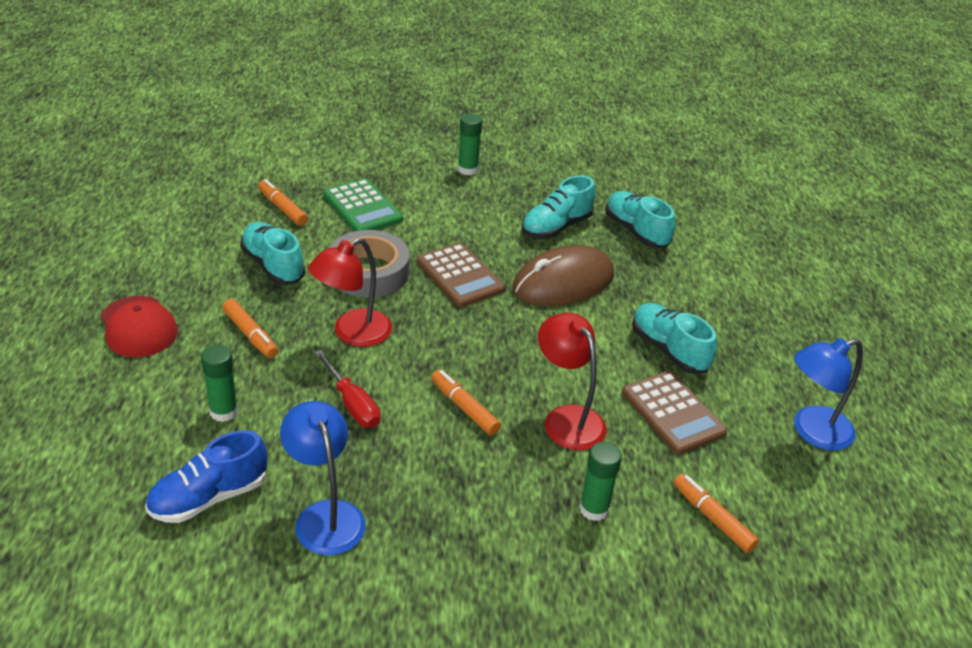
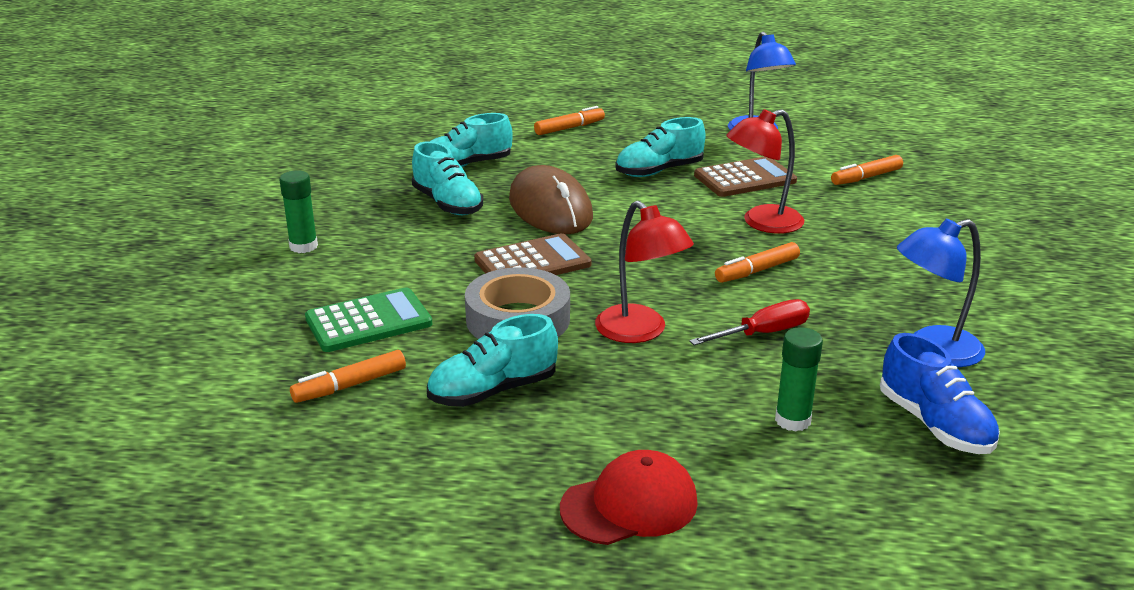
camera: 80 degrees left, 10 degrees down
(250, 334) = (644, 405): orange marker -> orange marker (569, 128)
(594, 509) = (873, 221): green glue stick -> none

